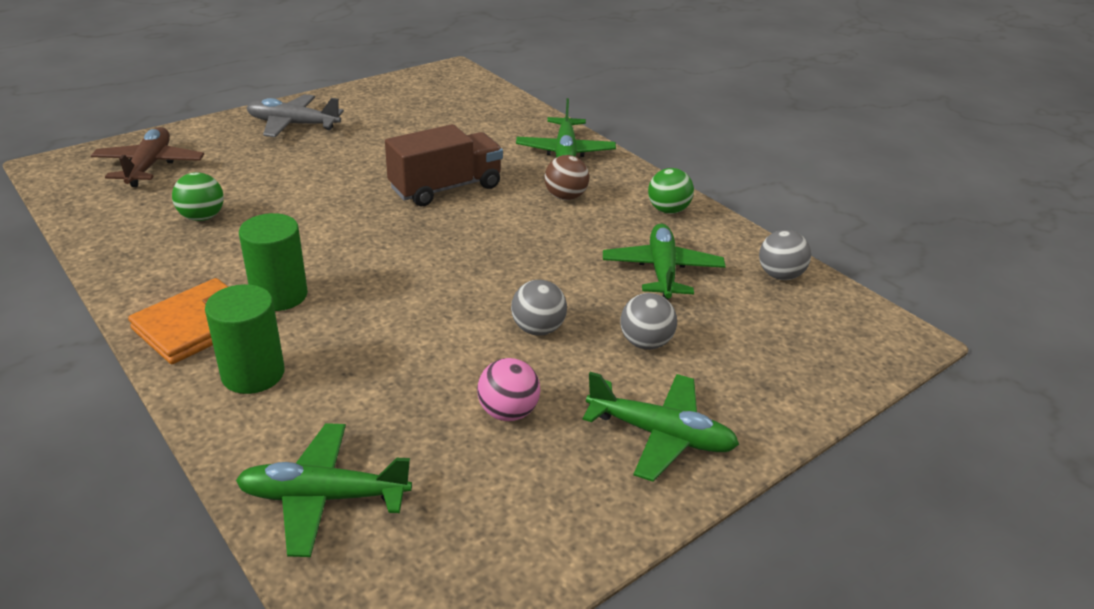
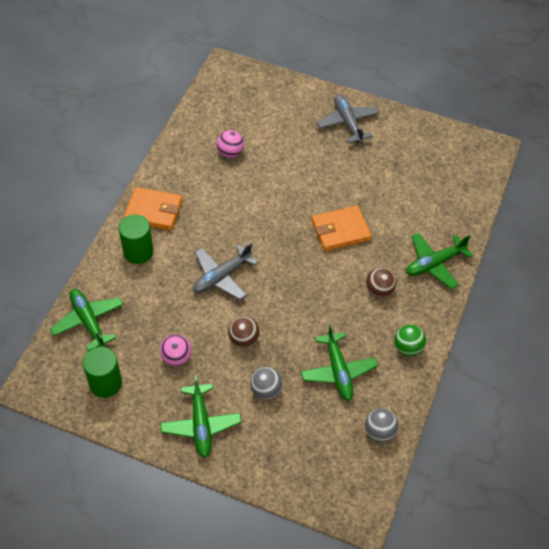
camera: 60 degrees right, 20 degrees up
(149, 166) = (256, 99): brown plane -> none
(202, 217) = (230, 153): green ball -> pink ball
(279, 295) = (195, 224): green cylinder -> green cylinder (105, 383)
(405, 307) = (222, 277): none -> grey plane
(446, 188) = (340, 230): brown truck -> orange wallet
(538, 329) = (244, 339): grey ball -> brown ball
(662, 271) = (338, 371): green plane -> green plane turned 105 degrees clockwise

